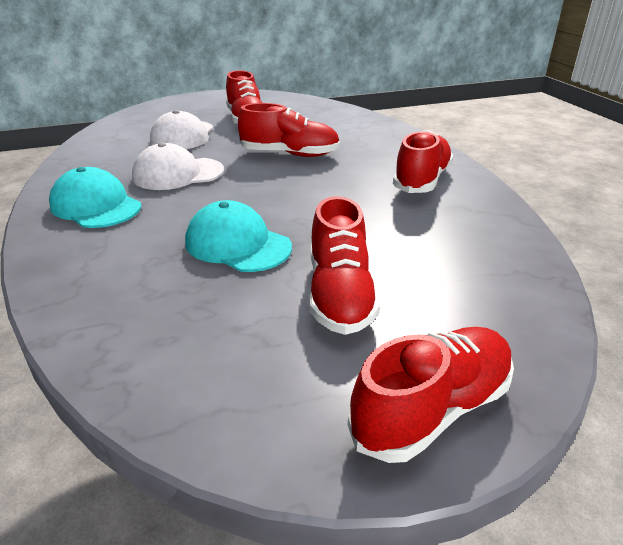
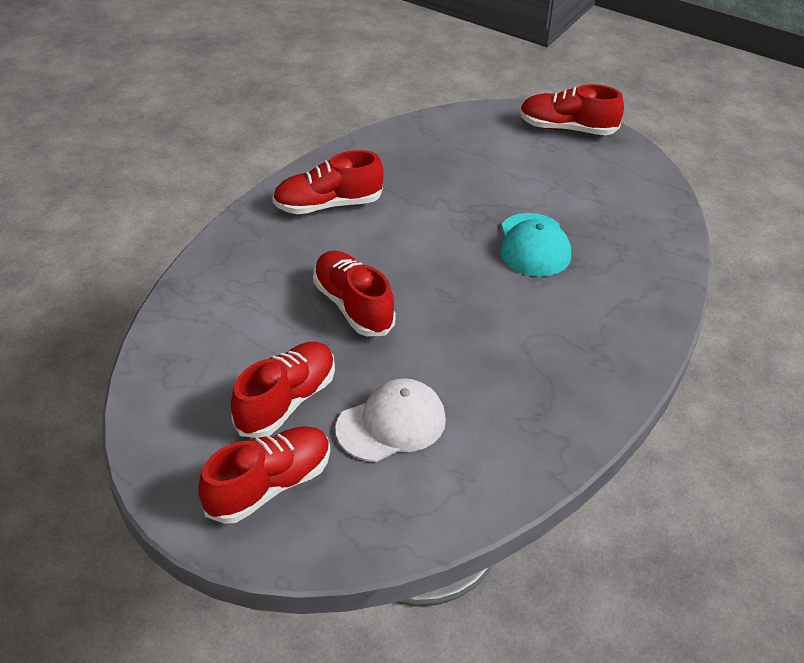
camera: 130 degrees left, 10 degrees up
(96, 206) = (588, 357): turquoise cap -> none
(178, 174) = (480, 352): white cap -> none
(339, 294) = (527, 181): red shoe -> red shoe (269, 486)

